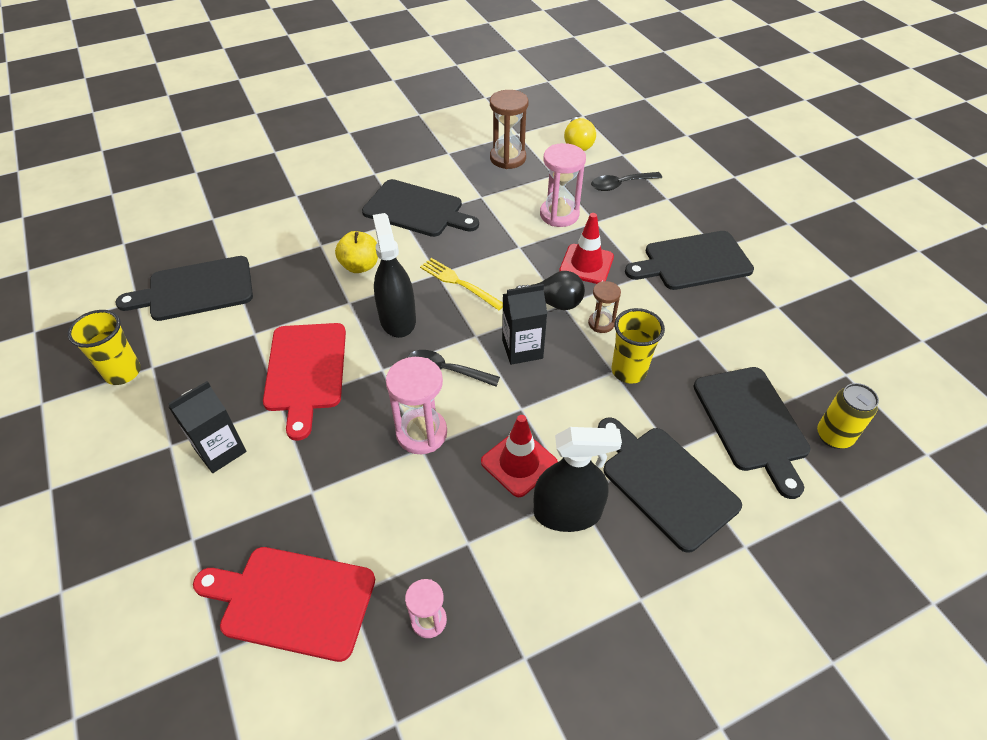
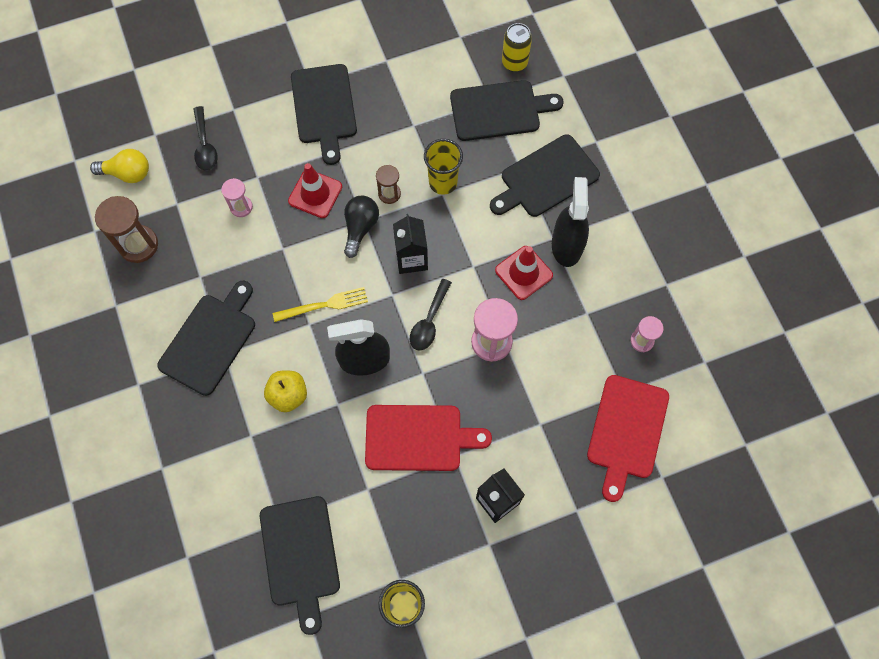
camera: 85 degrees left, 20 degrees up
(459, 283) = (324, 305): yellow fork -> yellow fork turned 150 degrees counterclockwise
(559, 214) = (241, 207): pink hourglass -> pink hourglass, size x0.58

